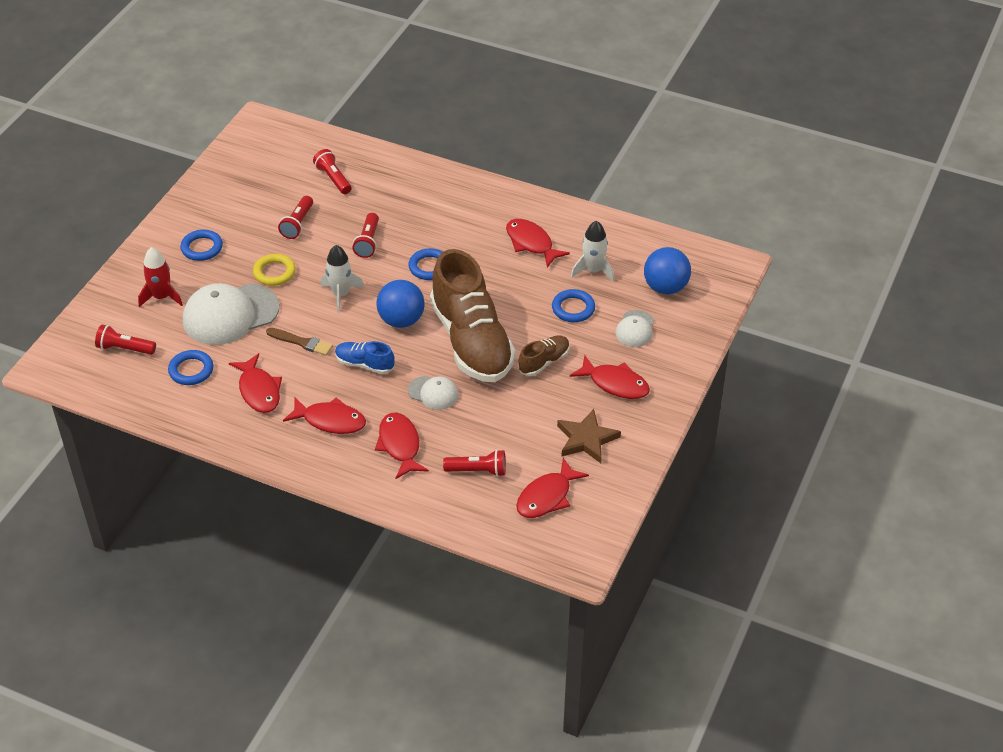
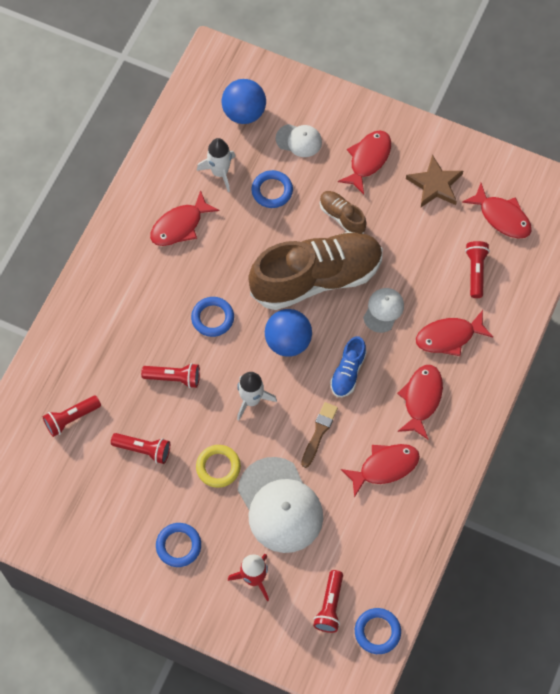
camera: 90 degrees left, 20 degrees up
(191, 370) = (359, 535): blue ring -> blue ring (377, 632)

